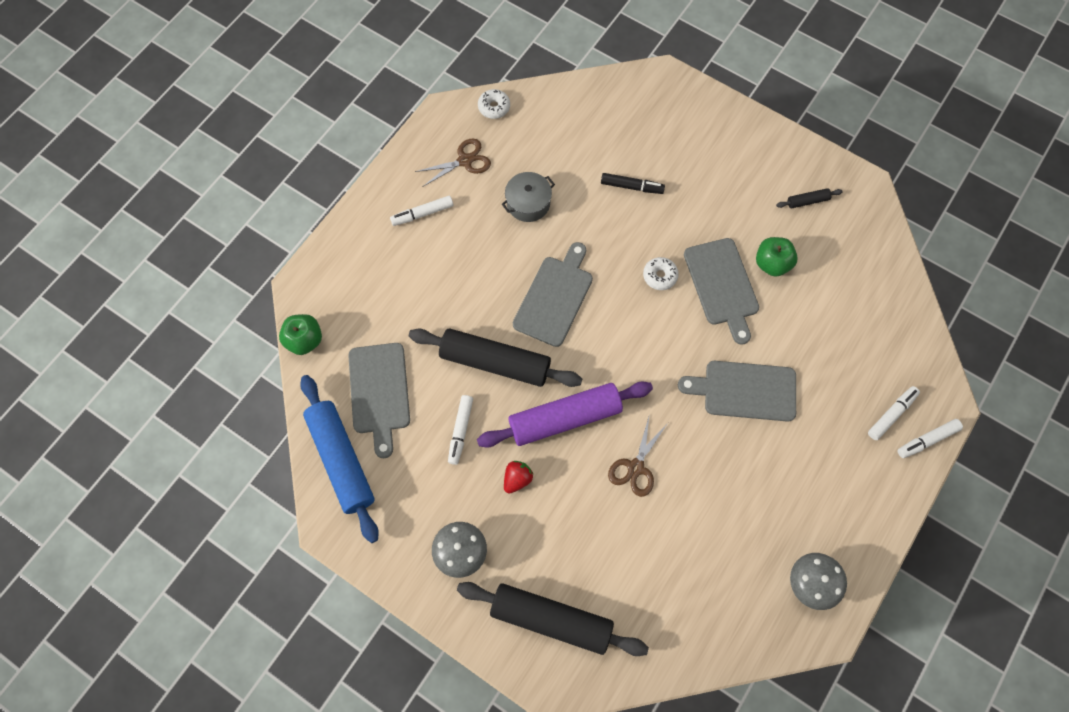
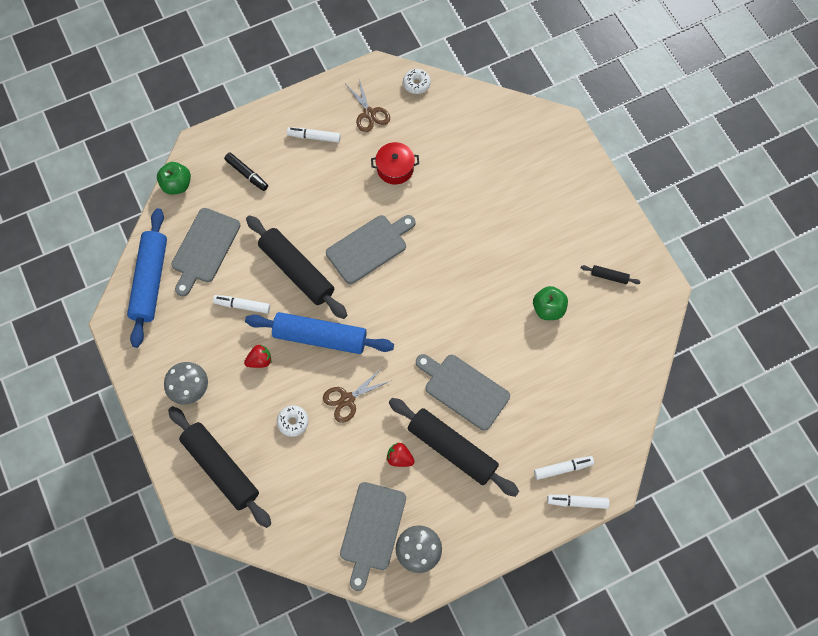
camera: 30 degrees right, 0 degrees up
(460, 431) = (242, 306): white marker -> white marker turned 60 degrees clockwise
(465, 161) = (369, 113): brown scissors -> brown scissors turned 60 degrees clockwise
(528, 203) = (395, 168): grey pot -> red pot
(565, 418) = (320, 337): purple rolling pin -> blue rolling pin
(631, 187) = (480, 196): black marker -> black marker (247, 174)
(660, 276) = (457, 273): white donut -> white donut (293, 422)
(722, 285) = (499, 304): grey cutting board -> grey cutting board (372, 530)
(728, 498) = (399, 458): none -> red strawberry
(774, 458) = (452, 449): none -> black rolling pin

